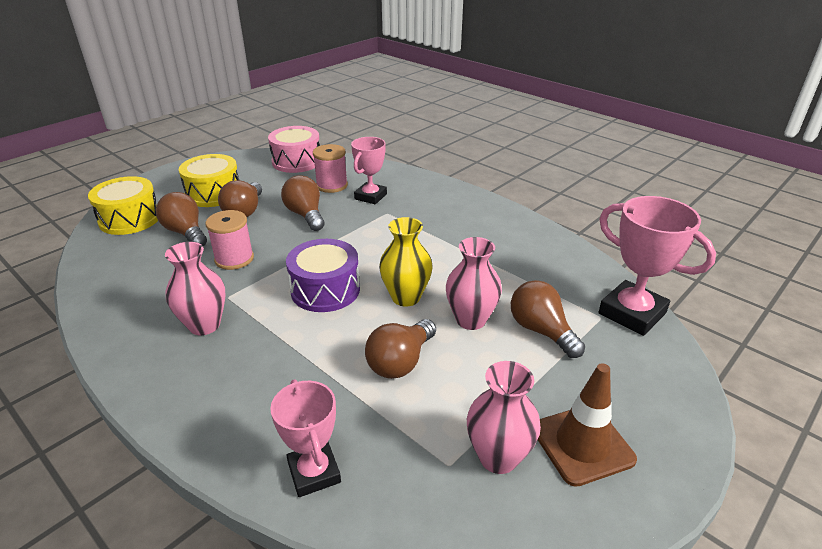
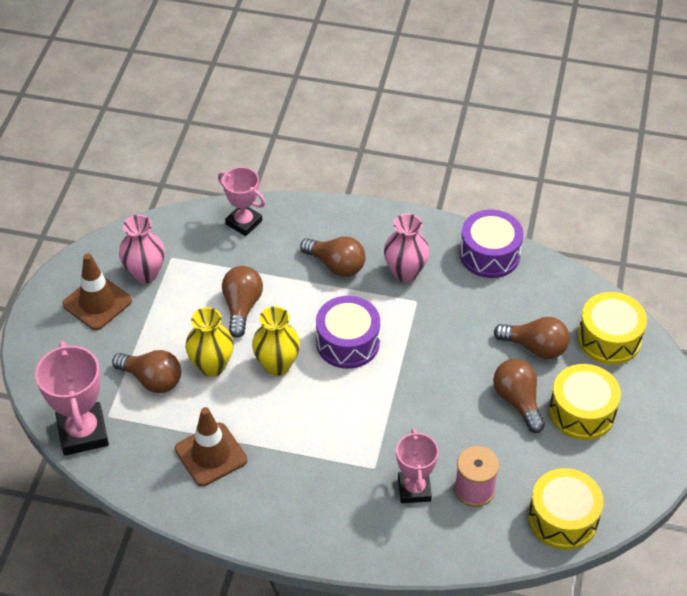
camera: 150 degrees right, 15 degrees up
(111, 307) = (489, 255): none -> purple drum
(234, 259) = (456, 339): pink spool -> none
(296, 161) = (563, 518): pink drum -> yellow drum
(305, 215) = (453, 425): brown light bulb -> brown light bulb (336, 265)
(471, 320) = (212, 366): pink vase -> yellow vase
(511, 259) = (211, 454): none -> brown traffic cone
(632, 313) = (83, 432): pink trophy -> pink trophy turned 60 degrees clockwise

